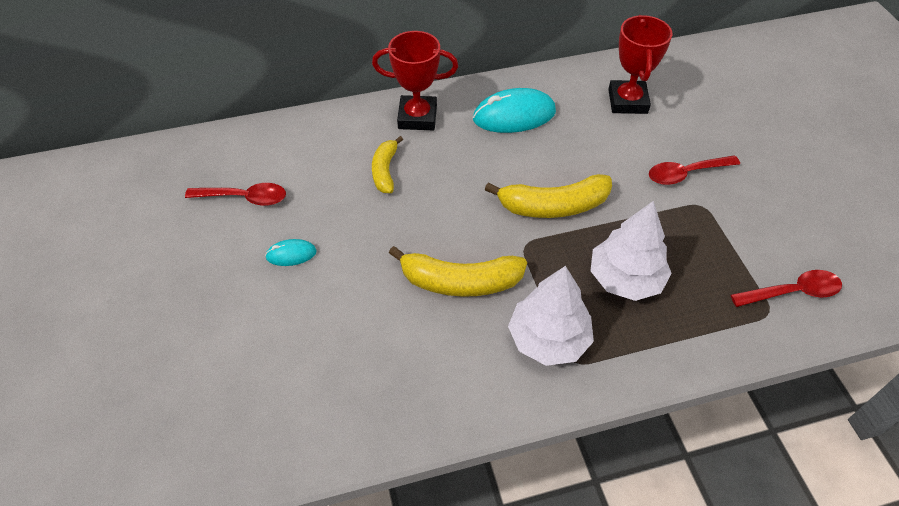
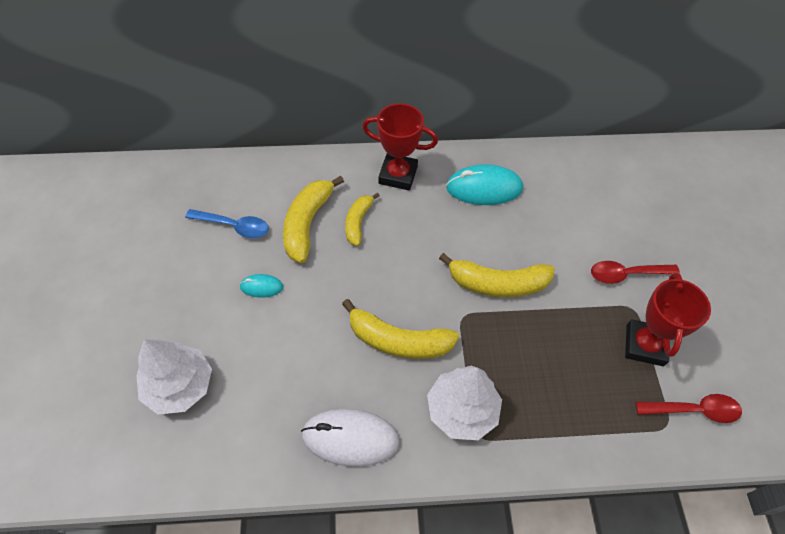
camera: 10 degrees right, 5 degrees up
(244, 198) = (234, 226): red spoon -> blue spoon
(328, 181) = (307, 223): none -> yellow banana
(431, 392) = (350, 438): none -> white mouse
(625, 279) = (544, 367): white tree -> white tree (179, 386)
(627, 101) = (591, 192): red trophy -> red trophy (644, 345)

